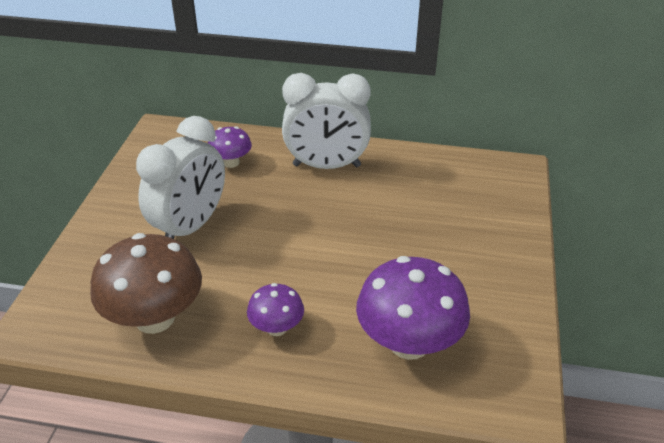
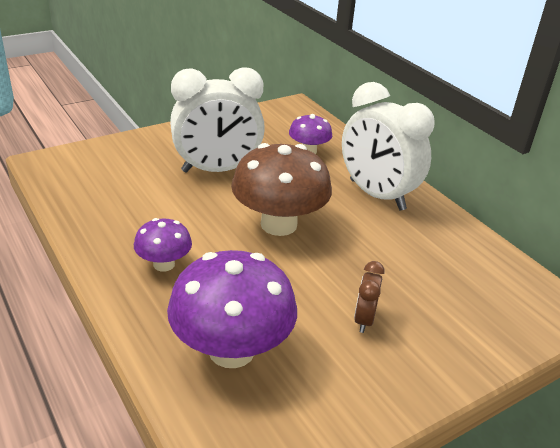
camera: 45 degrees right, 5 degrees down
(155, 318) = (110, 203): brown mushroom -> brown mushroom (278, 224)
(444, 258) = (364, 319): none -> brown clock

